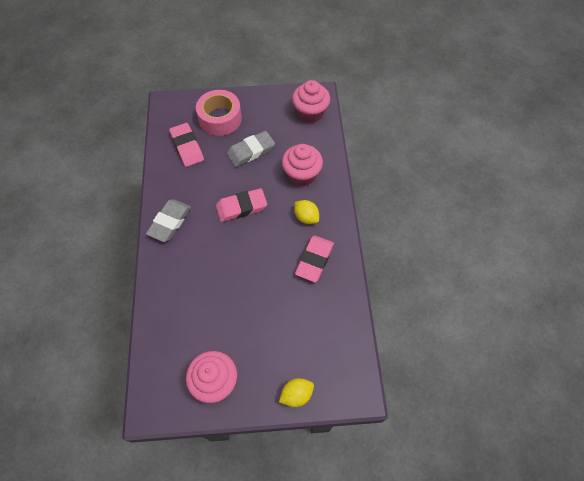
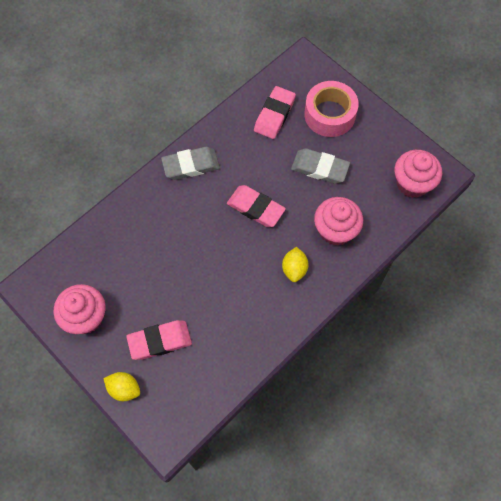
camera: 50 degrees right, 5 degrees up
(314, 260) = (258, 309): pink eraser -> pink eraser (160, 341)

